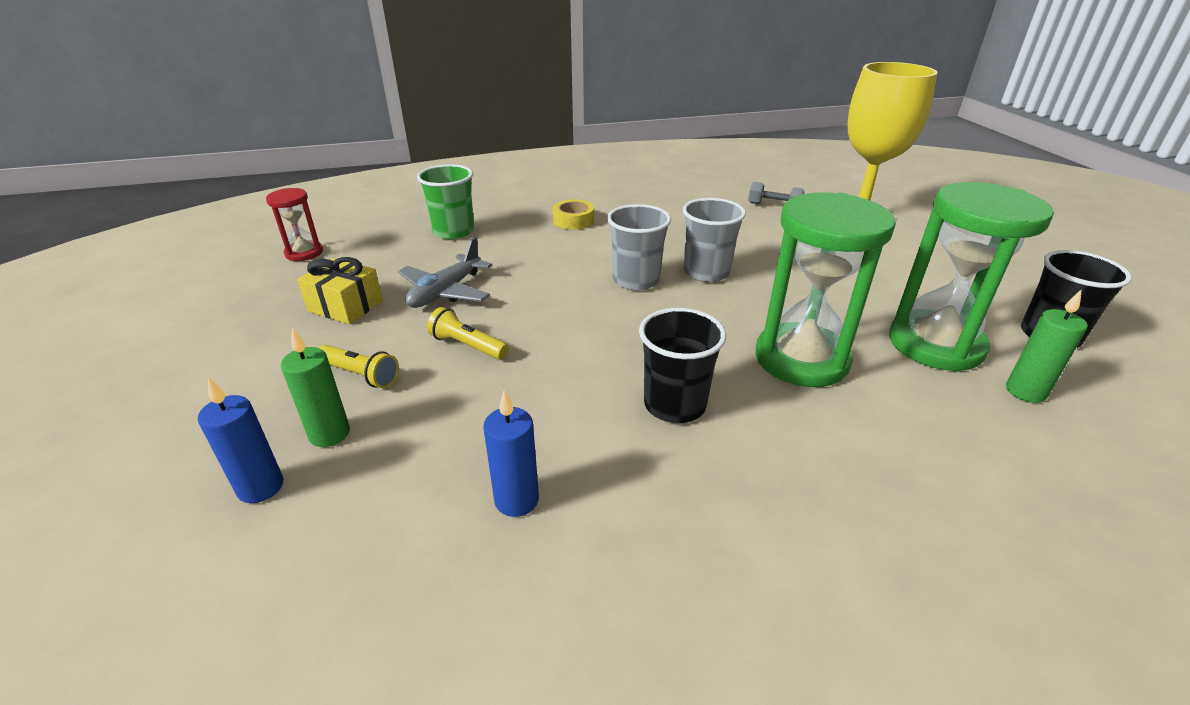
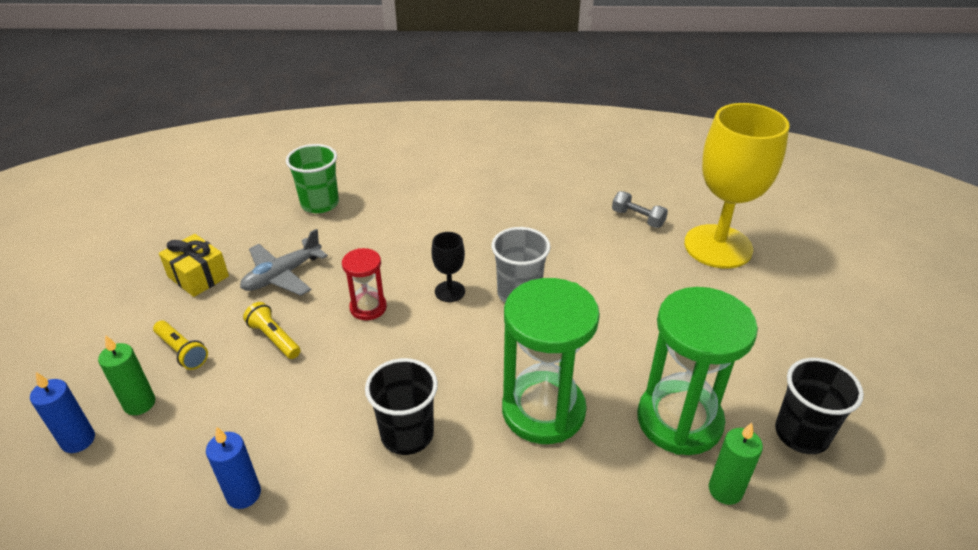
camera: 15 degrees right, 5 degrees up
(304, 253) = (188, 209): red hourglass -> red hourglass (368, 307)
(573, 220) = (432, 206): yellow tape -> none
(636, 280) = (450, 291): grey cup -> black goblet

